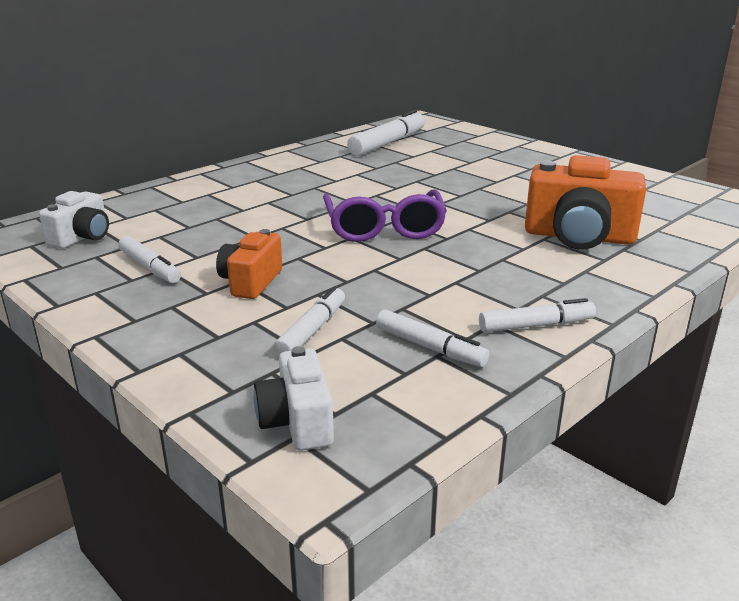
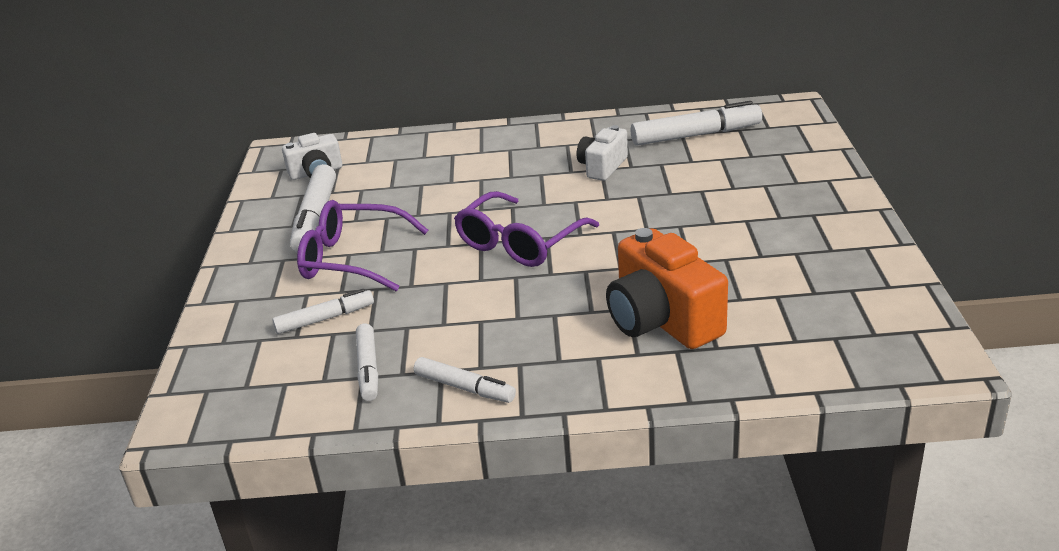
camera: 45 degrees right, 5 degrees up
(150, 267) = (315, 219): white marker -> white marker, size x1.64
(251, 282) = (352, 259): orange camera -> purple glasses
(297, 422) = (220, 381): white camera -> white camera (602, 167)

